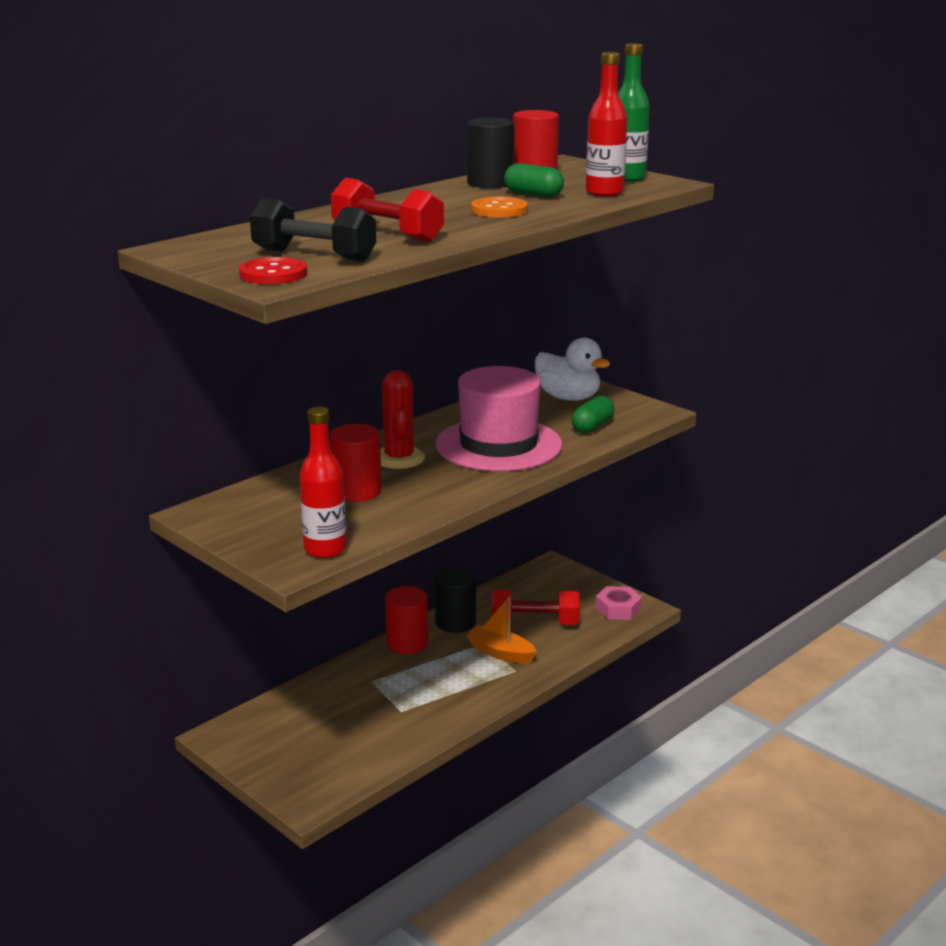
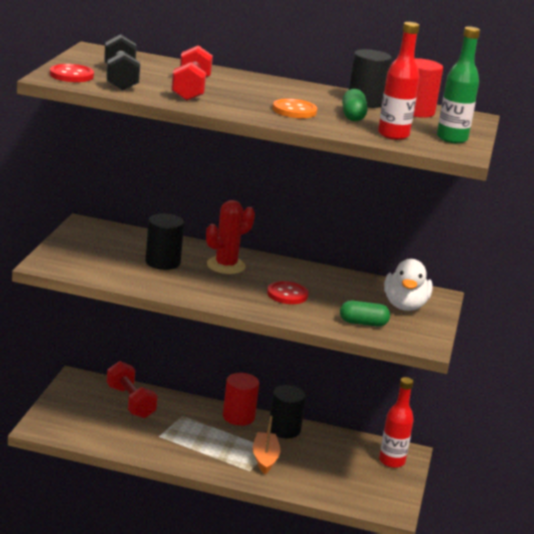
camera: 55 degrees right, 0 degrees up
(325, 549) = (76, 269): red bottle -> red bottle (392, 461)
(357, 491) = (162, 262): red cylinder -> black cylinder
(498, 445) = (287, 294): pink hat -> red button
(535, 623) = (319, 464): red dumbbell -> red dumbbell (130, 402)
(618, 609) = (380, 498): pink nut -> none

